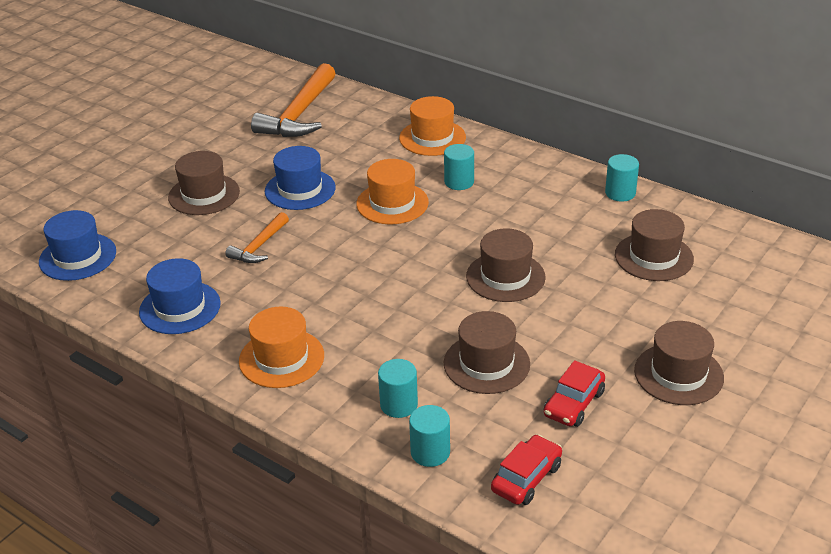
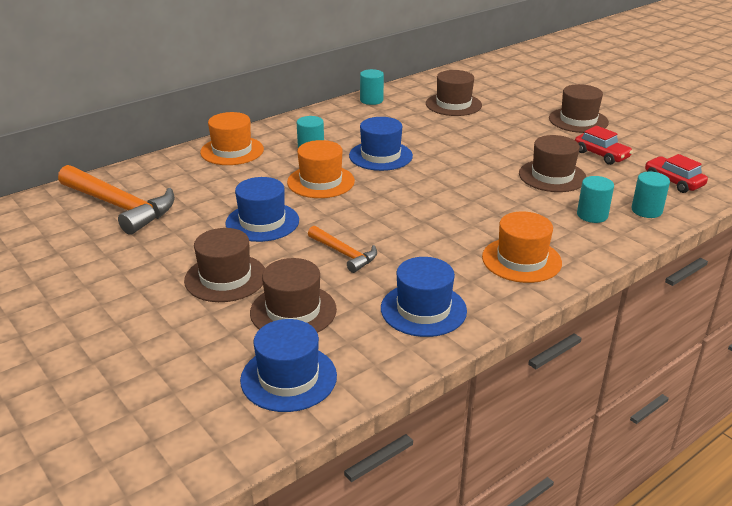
camera: 75 degrees left, 5 degrees down
(471, 228) = (380, 156): none -> blue hat
(505, 277) = (451, 153): brown hat -> brown hat (293, 311)

